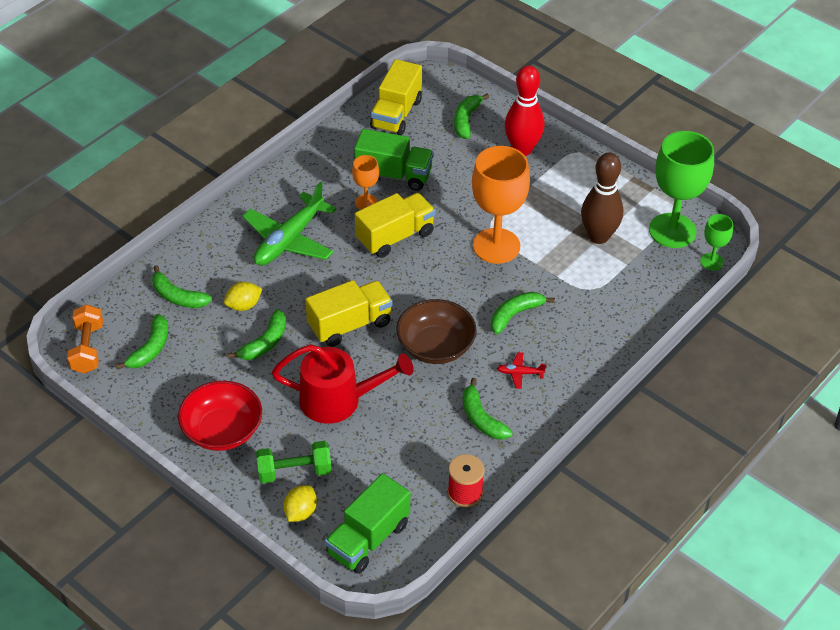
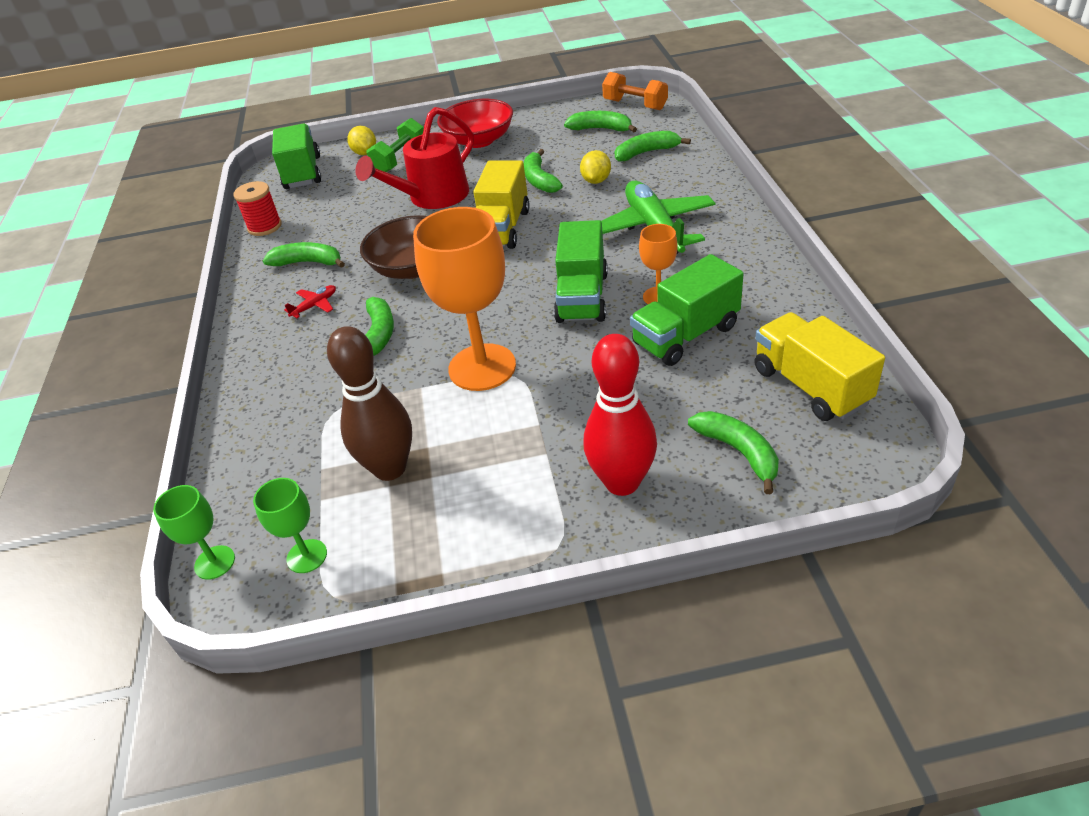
camera: 135 degrees right, 5 degrees down
(150, 349) = (601, 129): green banana -> green banana turned 135 degrees clockwise
(395, 237) = (582, 297): yellow truck -> green truck
(672, 230) = (307, 556): green goblet -> green goblet, size x0.49

